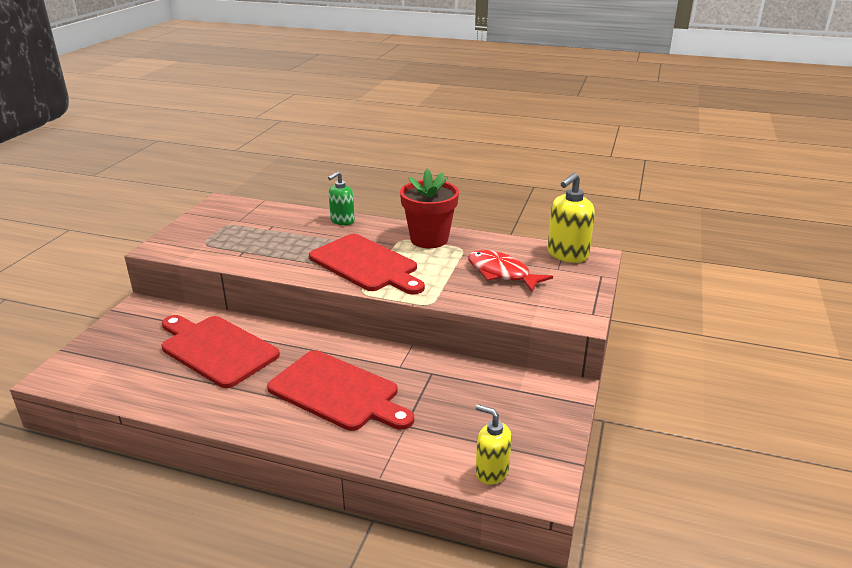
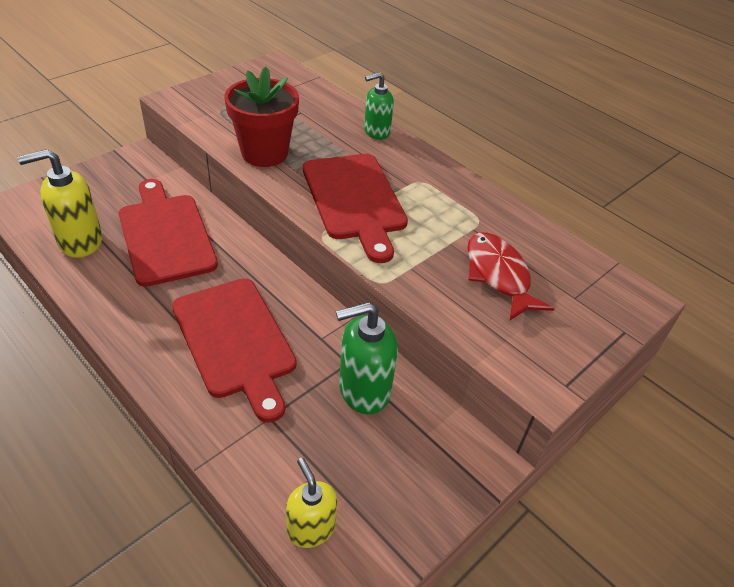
camera: 25 degrees right, 15 degrees up
(429, 239) = (452, 192): red flower pot -> red flower pot (264, 153)
(456, 383) = (363, 390): none -> green soap dispenser
(567, 255) = (604, 281): yellow soap dispenser -> yellow soap dispenser (80, 241)

